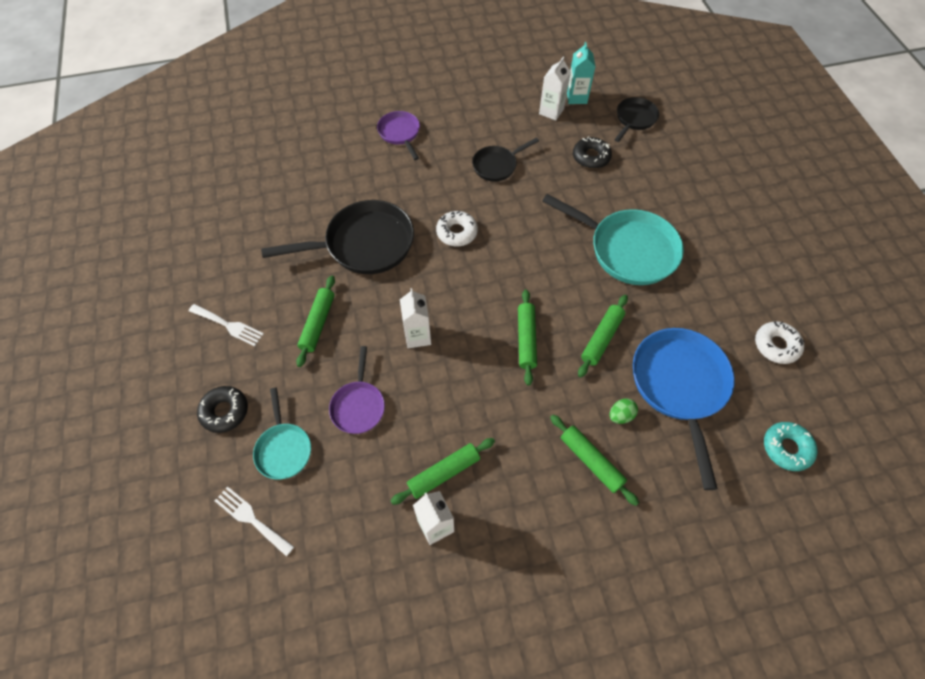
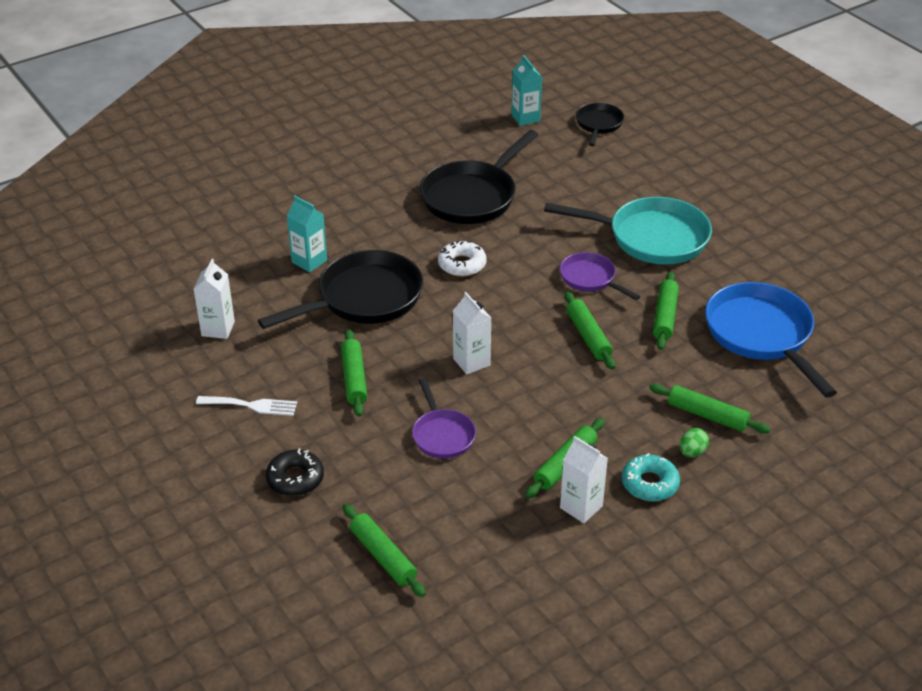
camera: 20 degrees left, 20 degrees down
(251, 519) = (383, 556): white fork -> green rolling pin
(283, 449) = (382, 491): turquoise pan -> none
(340, 195) = (309, 261): none -> turquoise carton
(400, 133) = (345, 191): purple pan -> purple pan (590, 278)
(497, 165) = (472, 196): black pan -> black pan, size x1.83
(551, 111) = (505, 136): white carton -> white carton (218, 329)
(591, 157) = (570, 167): black donut -> none
(620, 415) = (717, 372): green egg -> green egg (692, 452)
(776, 345) = (837, 280): white donut -> none
(786, 448) = (885, 356): turquoise donut -> turquoise donut (650, 484)

